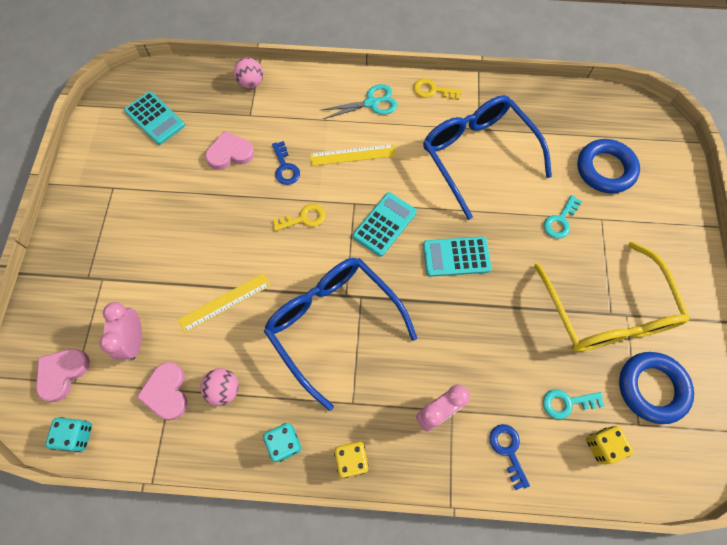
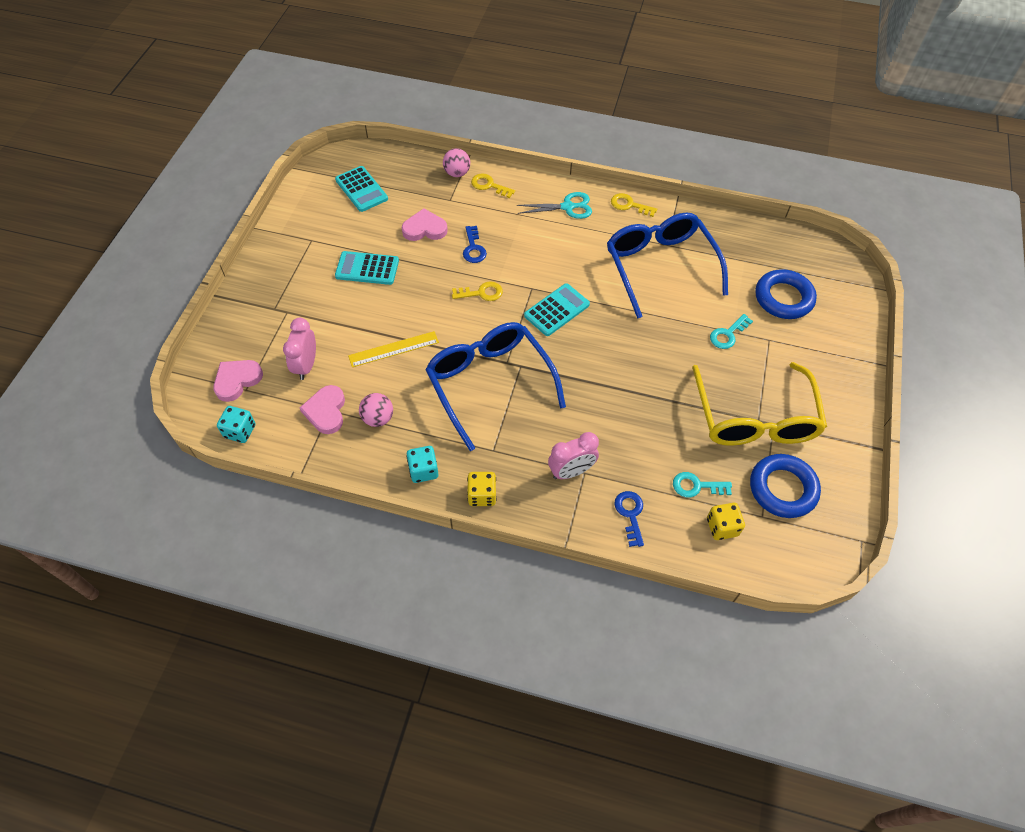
camera: 10 degrees right, 10 degrees down
(286, 91) = (489, 185): none -> yellow key
(352, 155) = (539, 248): yellow ruler -> none
(456, 257) = (619, 348): turquoise calculator -> turquoise calculator (367, 268)

